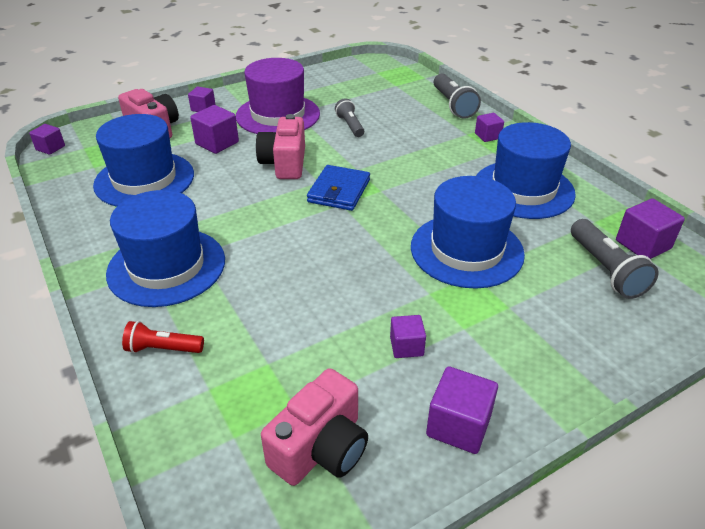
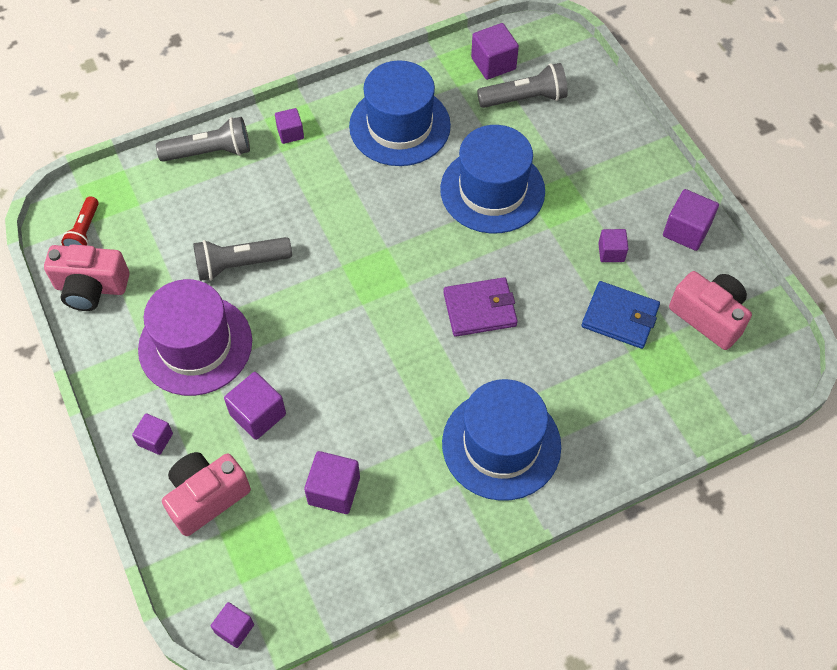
camera: 85 degrees left, 20 degrees up
(144, 179) = (334, 490): blue hat -> purple cube
(163, 349) = (613, 434): red flashlight -> red flashlight (84, 231)
(284, 163) = (319, 338): pink camera -> pink camera (91, 288)
(318, 247) = (480, 309): none -> purple wallet
(339, 191) = (383, 285): blue wallet -> blue wallet (620, 317)
(350, 125) = (240, 265): grey flashlight -> grey flashlight, size x1.55

